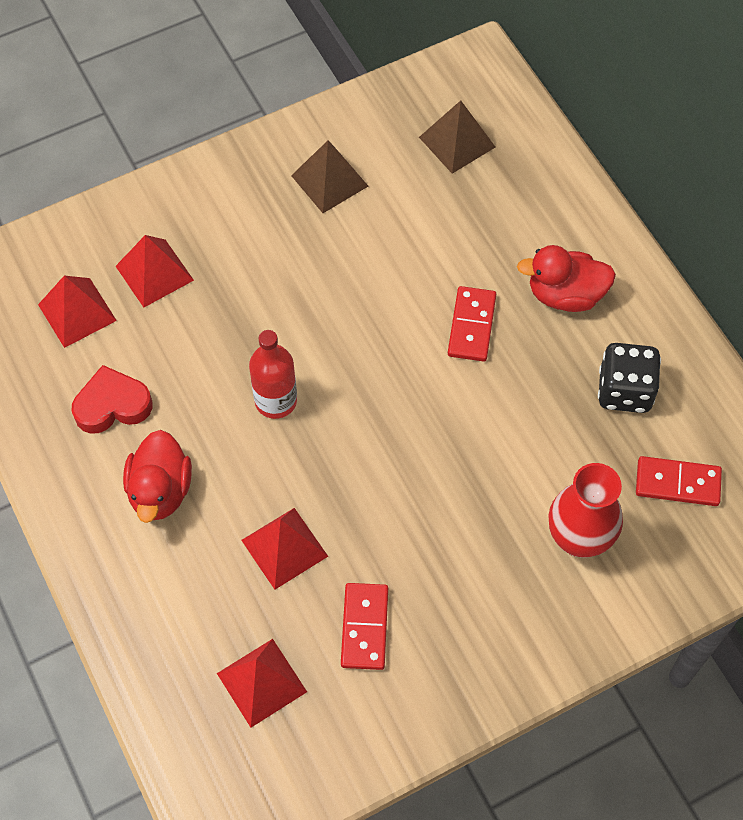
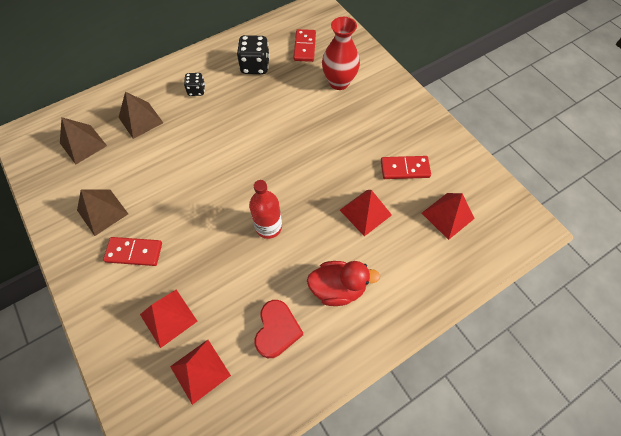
camera: 95 degrees left, 0 degrees up
(112, 405) = (277, 330): red heart -> red heart turned 150 degrees counterclockwise
(471, 326) = (215, 131): red domino -> red domino (134, 252)
(502, 215) = (140, 120): none -> brown pyramid
(565, 295) = (196, 90): red duck -> black dice

